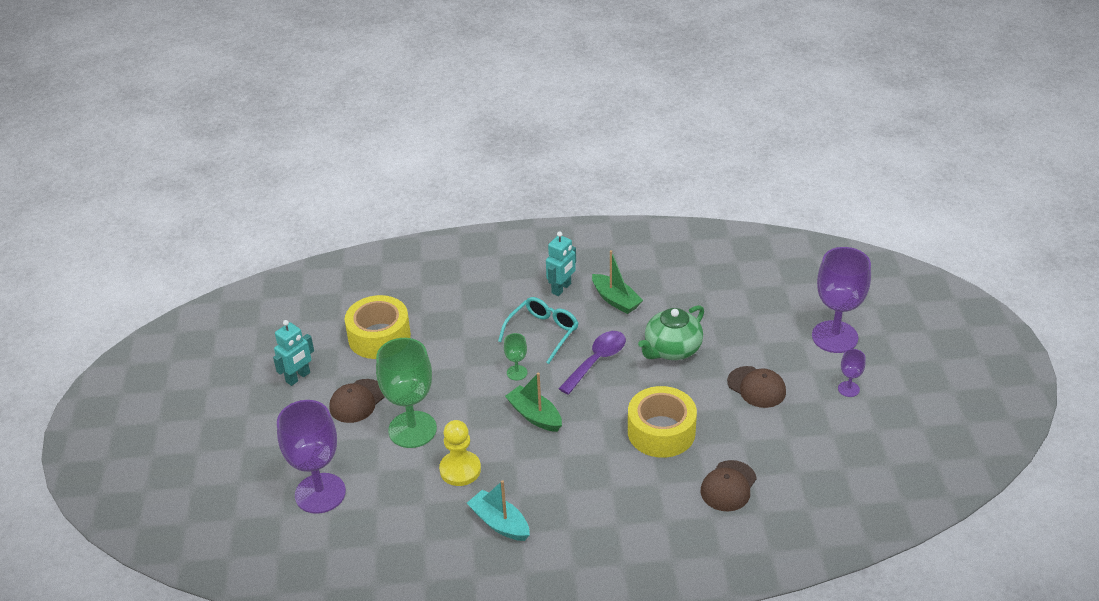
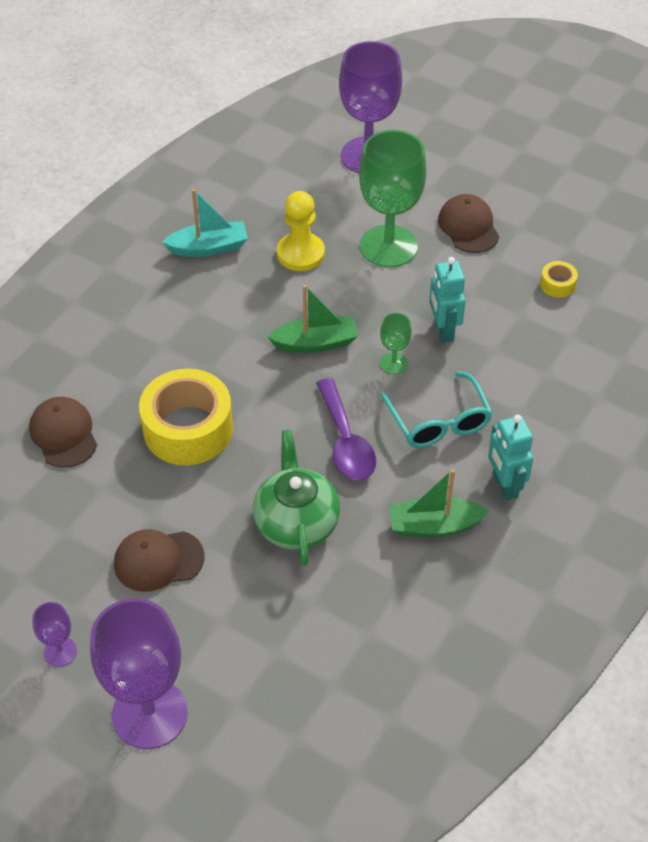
camera: 125 degrees right, 10 degrees up
(298, 377) = (545, 201): turquoise robot -> turquoise robot (443, 330)
(379, 337) = (557, 284): yellow tape -> yellow tape, size x0.43

